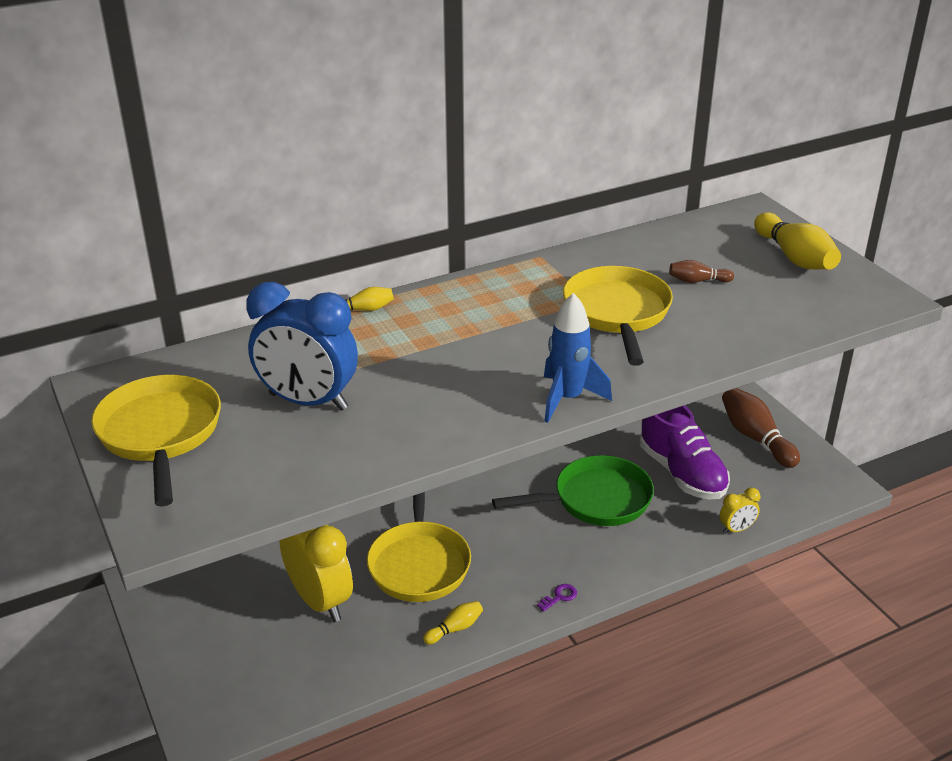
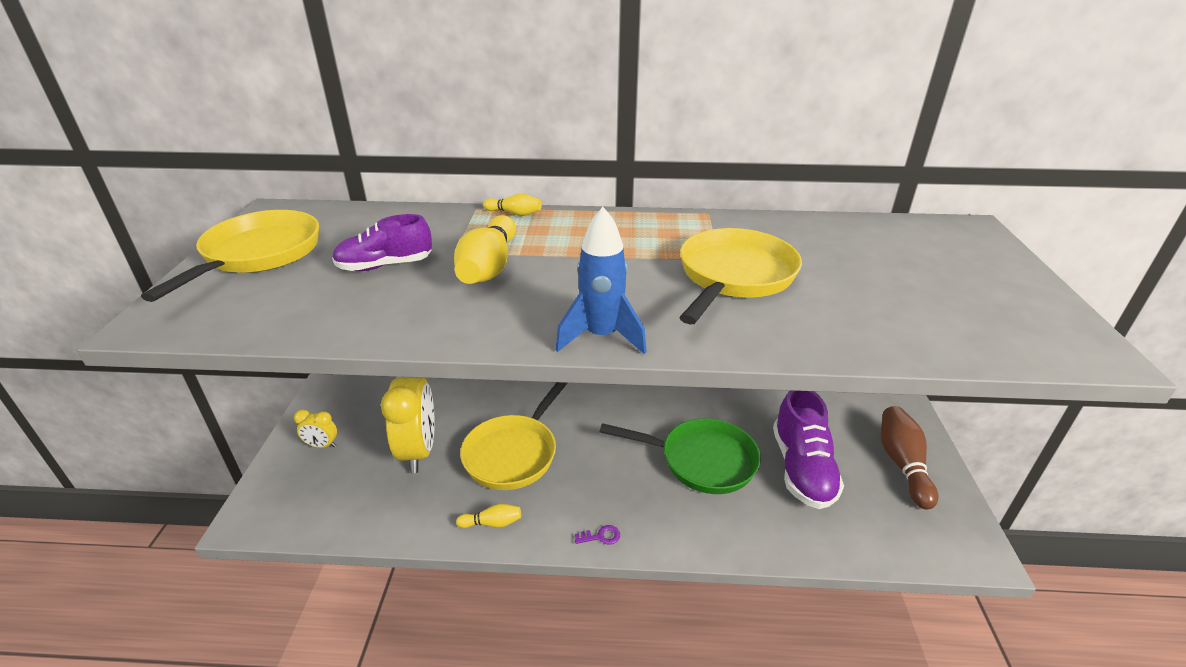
camera: 30 degrees right, 0 degrees up
(308, 402) = (385, 265): blue clock -> purple shoe
(697, 281) = (850, 271): brown bowling pin -> none
(736, 529) = (822, 548): yellow clock -> yellow clock (322, 445)
(794, 257) = (988, 279): yellow bowling pin -> yellow bowling pin (489, 267)

